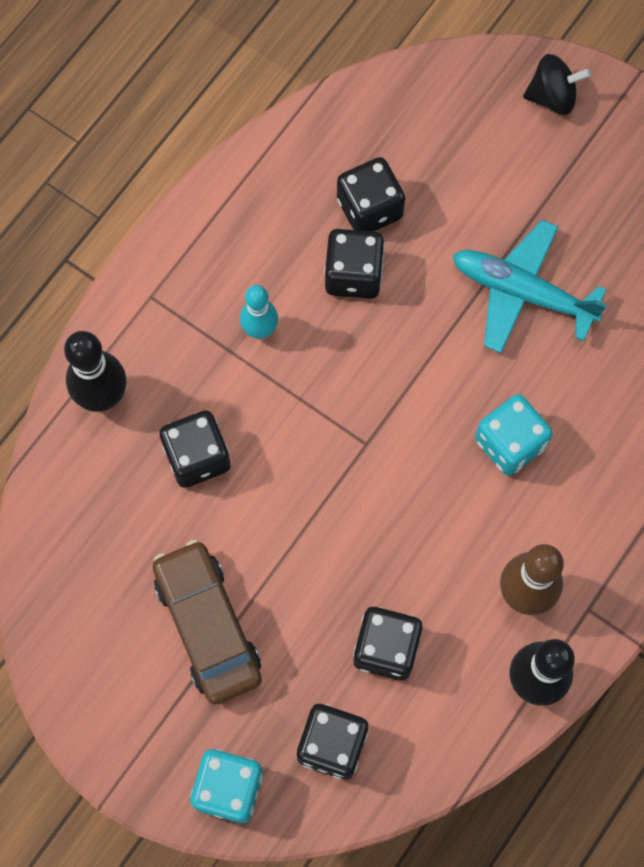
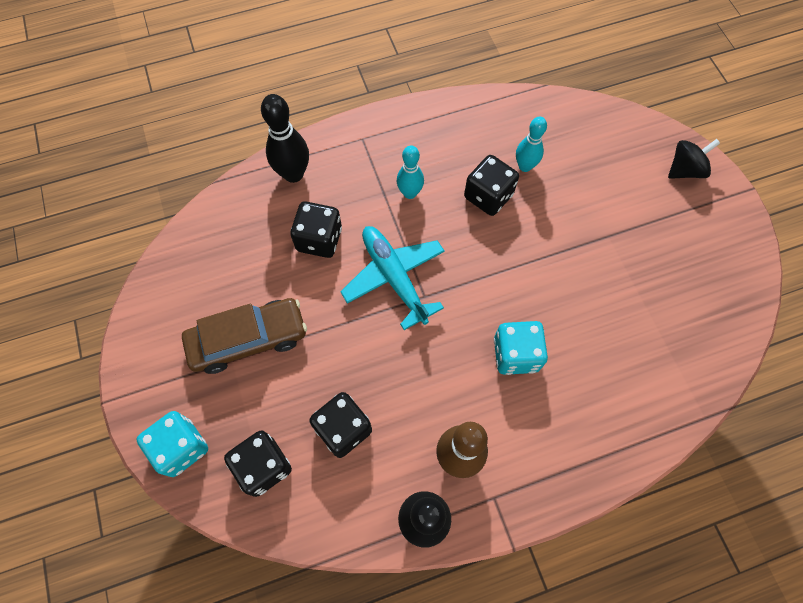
camera: 35 degrees right, 5 degrees down
(208, 626) = (248, 339): brown car -> brown car turned 60 degrees clockwise
(369, 208) = (525, 166): black dice -> turquoise bowling pin
(522, 292) = (587, 269): turquoise plane -> turquoise plane (394, 277)
(552, 97) = (684, 170): black spinning top -> black spinning top turned 60 degrees counterclockwise

